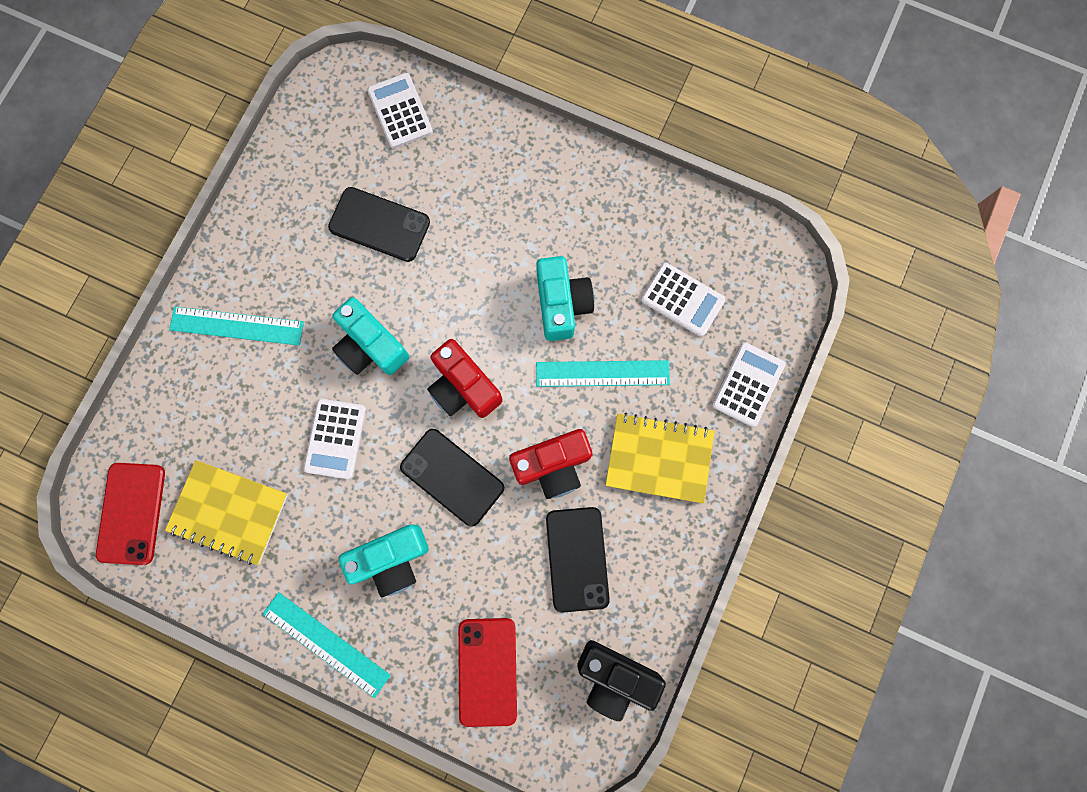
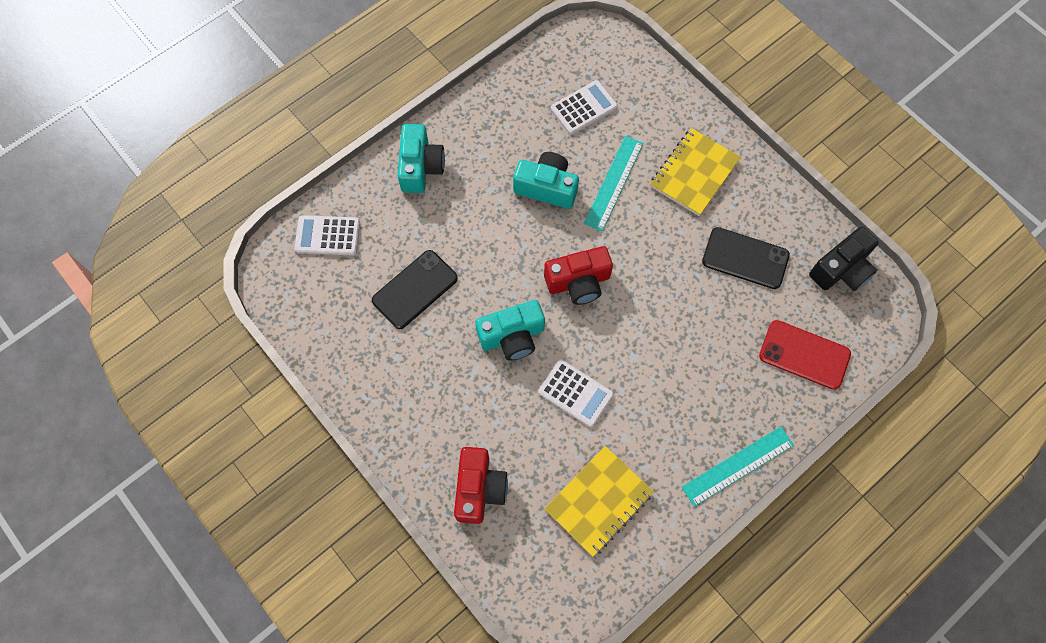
camera: 65 degrees left, 10 degrees down
(132, 513) = (564, 584): red phone -> none
(237, 326) = (443, 434): turquoise ruler -> none
(391, 559) = (691, 390): turquoise camera -> turquoise camera (420, 167)
(452, 477) = (645, 319): black phone -> none
(552, 465) = (668, 245): red camera -> red camera (479, 489)
(748, 384) = (666, 95): white calculator -> none

